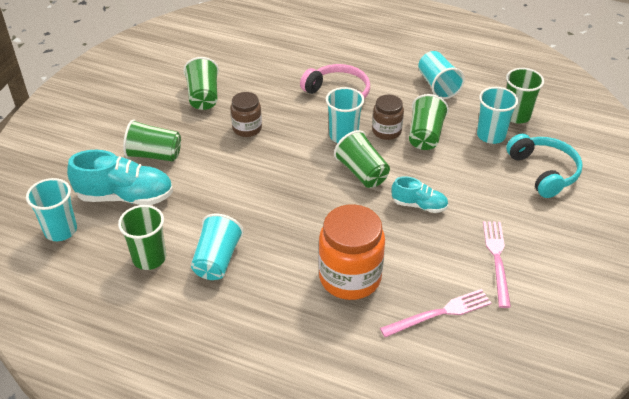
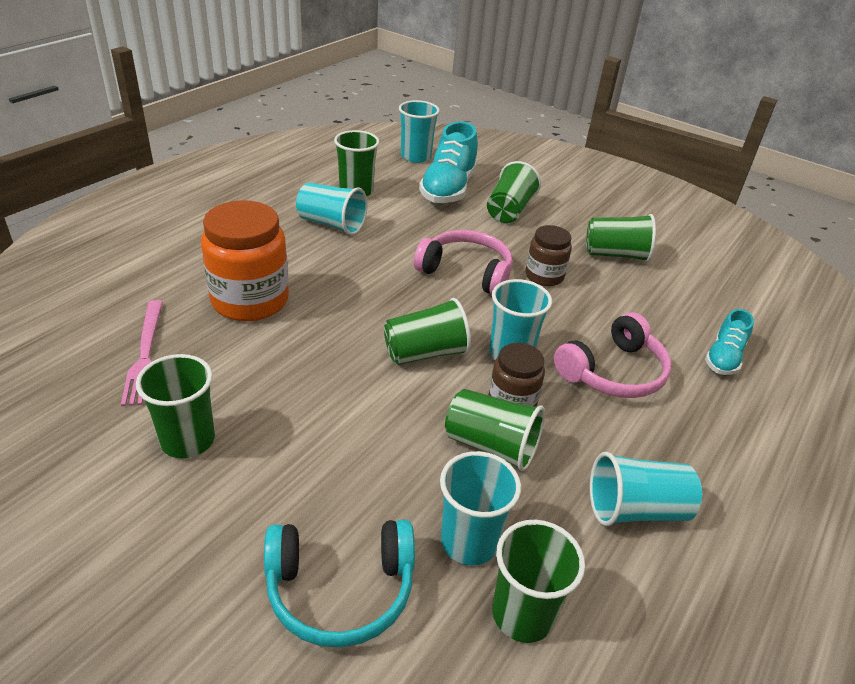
camera: 100 degrees right, 5 degrees down
(258, 167) = (466, 272): none -> pink headphones
(419, 205) = (336, 391): turquoise shoe -> turquoise shoe (723, 358)
(497, 259) = (188, 440): pink fork -> green cup

